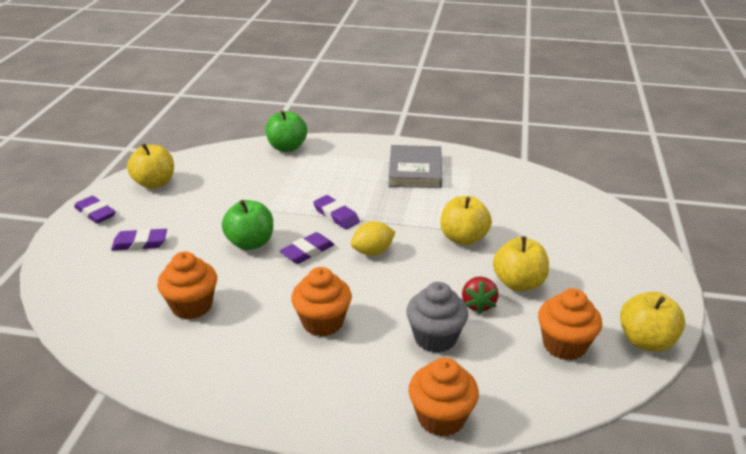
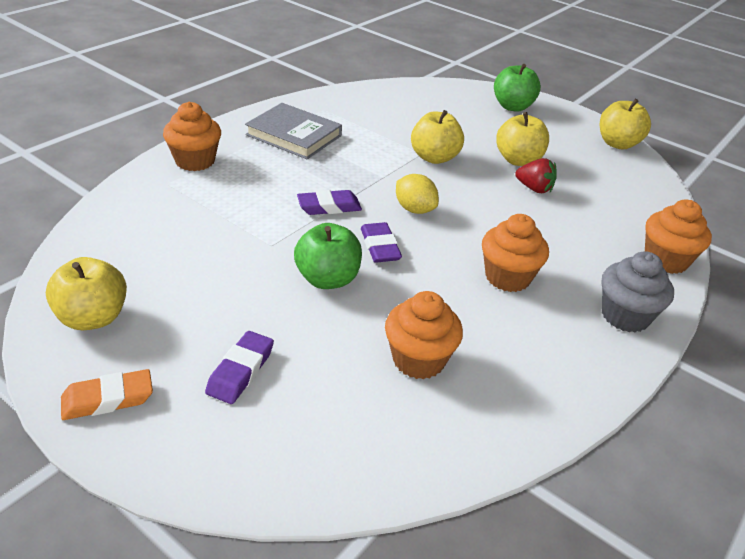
camera: 65 degrees left, 5 degrees up
(95, 213) = (108, 399): purple eraser -> orange eraser
(287, 147) = (142, 188): green apple -> green apple (512, 107)
(372, 252) = (414, 209): yellow lemon -> yellow lemon turned 45 degrees counterclockwise
(435, 338) = (566, 225): grey cupcake -> grey cupcake (625, 316)
(564, 345) = (606, 174): orange cupcake -> orange cupcake (195, 161)

